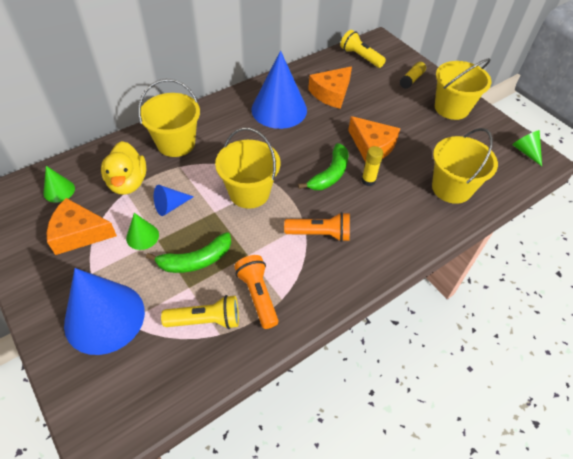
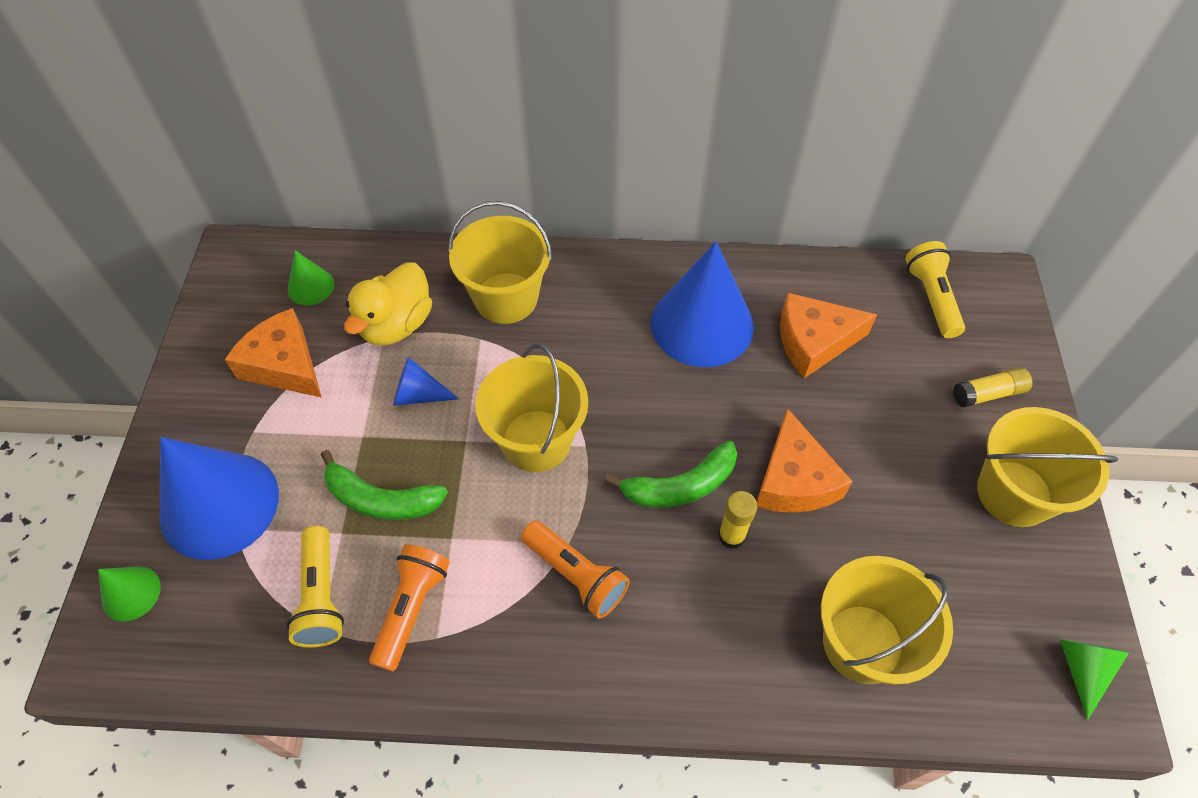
camera: 40 degrees right, 5 degrees up
(142, 236) = (349, 418): green cone -> green cone (131, 593)
(206, 320) = (321, 596): yellow flashlight -> yellow flashlight turned 45 degrees clockwise

